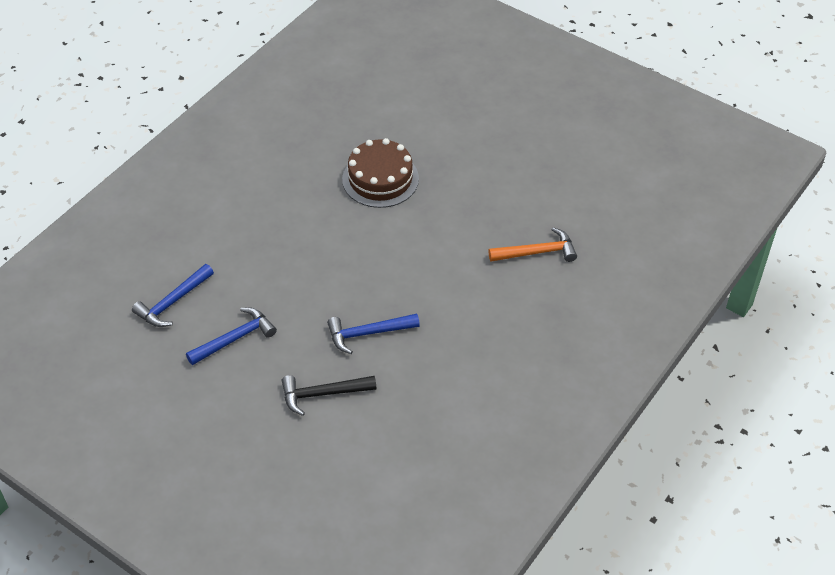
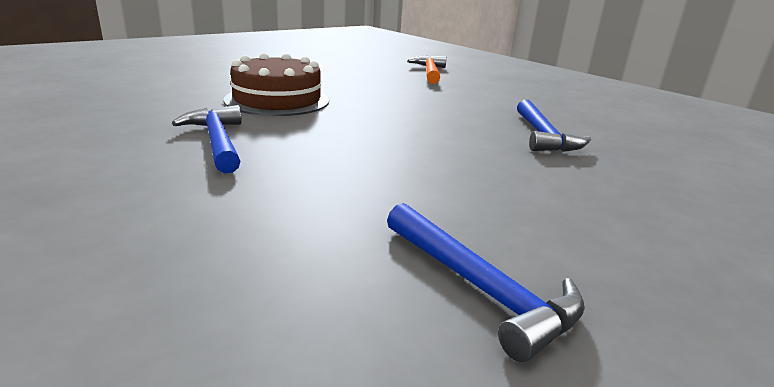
camera: 80 degrees left, 25 degrees down
(235, 339) = (578, 223): blue hammer -> blue hammer (217, 141)
(323, 394) = (665, 171): black hammer -> none

